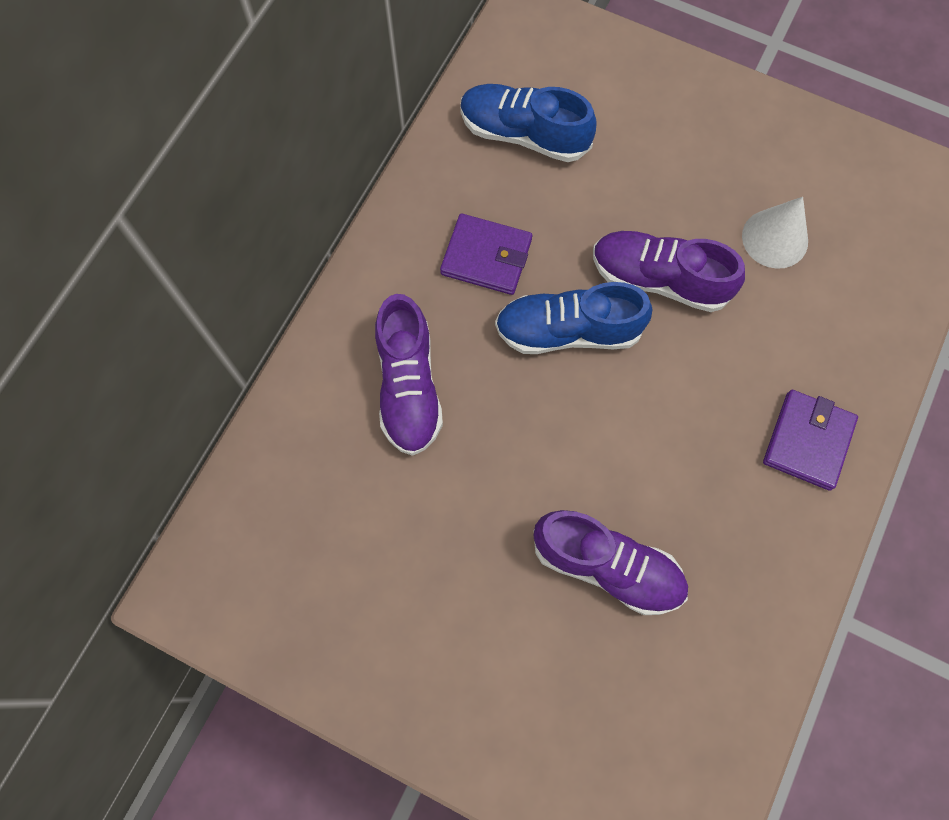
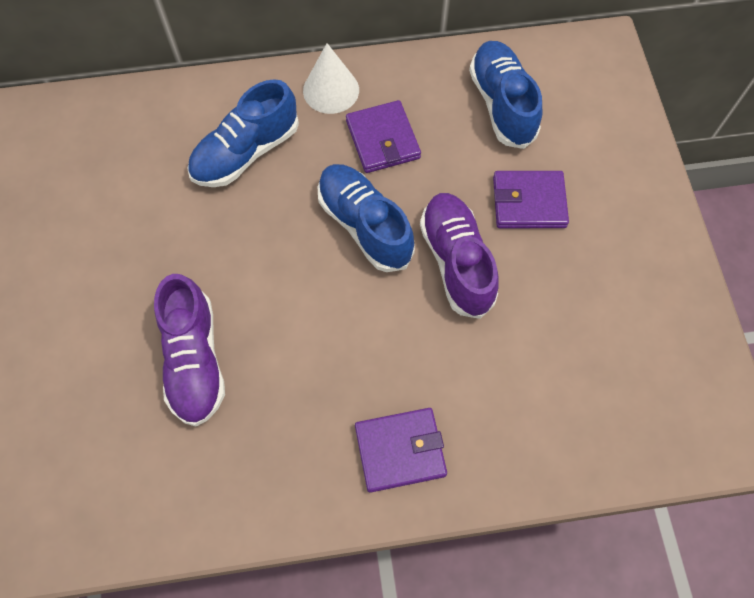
camera: 55 degrees right, 5 degrees down
(408, 386) = (246, 152): purple shoe -> blue shoe
(641, 182) = (529, 202): none -> purple wallet
(775, 238) = (562, 325): white cone -> white cone (331, 90)

